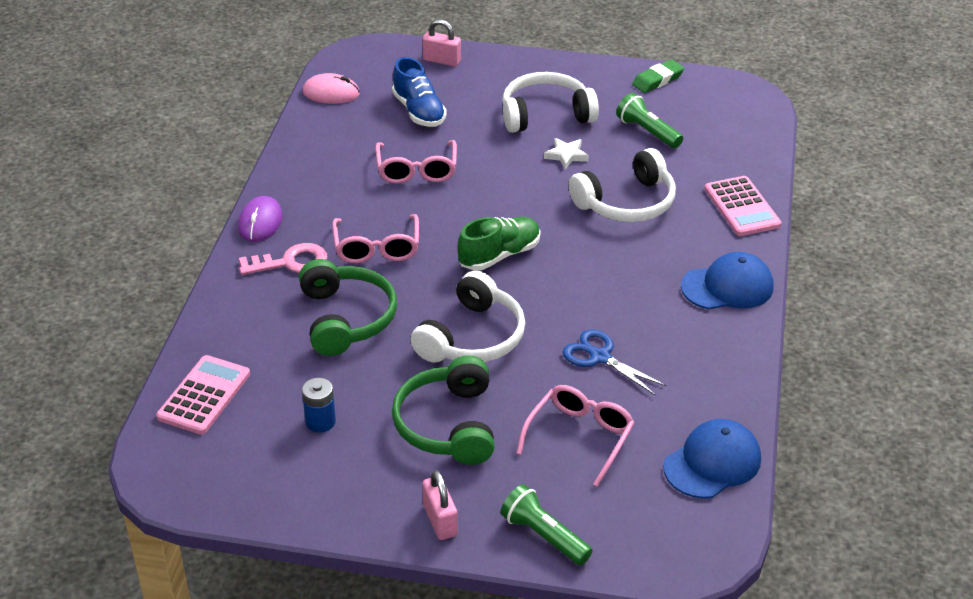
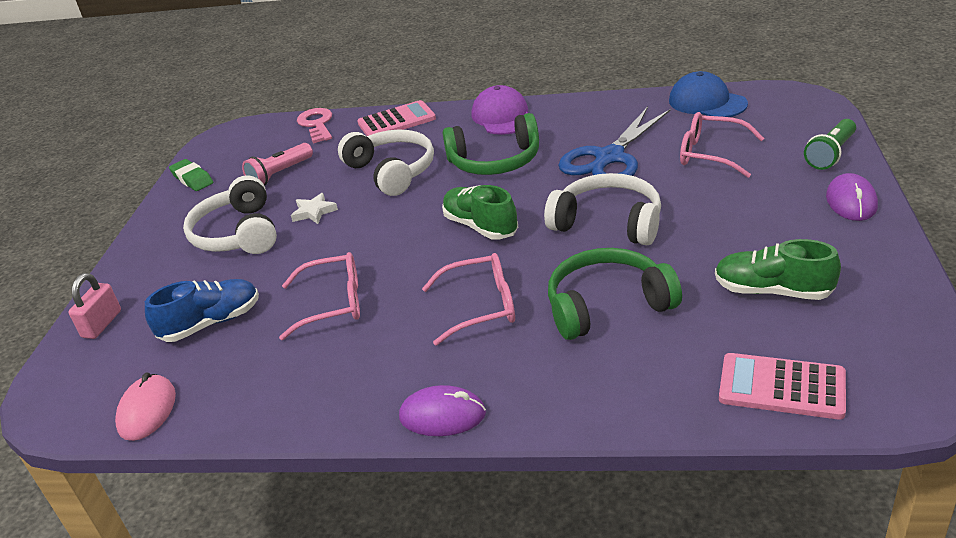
camera: 90 degrees left, 5 degrees down
(290, 262) = (519, 369): pink key -> pink key (317, 124)
(320, 422) = (772, 291): blue battery -> green shoe
(440, 520) = (851, 201): pink padlock -> purple mouse
(447, 425) = (733, 217): green headphones -> green headphones (495, 161)
(599, 357) = (609, 158): blue scissors -> blue scissors, size x1.63
(647, 132) = (280, 174): green flashlight -> pink flashlight
(727, 287) = (502, 116): blue cap -> purple cap

